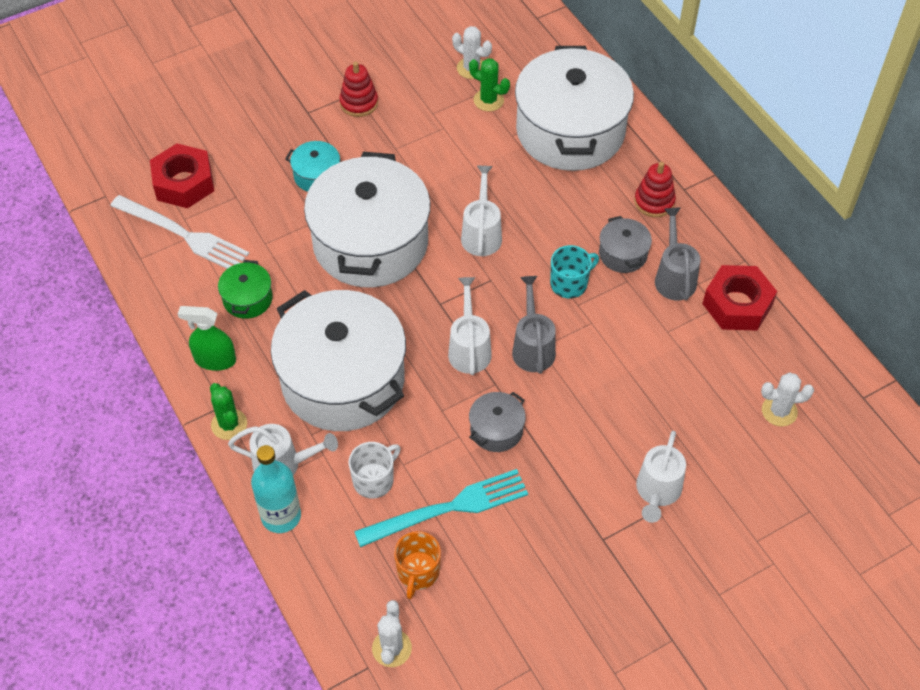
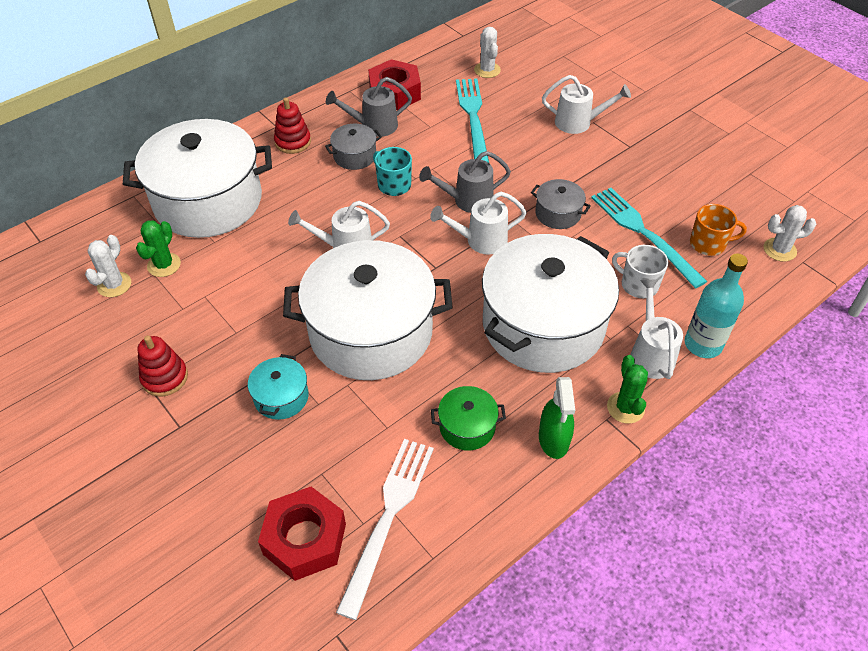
camera: 100 degrees left, 5 degrees down
(229, 424) = (625, 408): green cactus -> green cactus turned 60 degrees counterclockwise
(681, 378) = (473, 117): none -> turquoise fork

